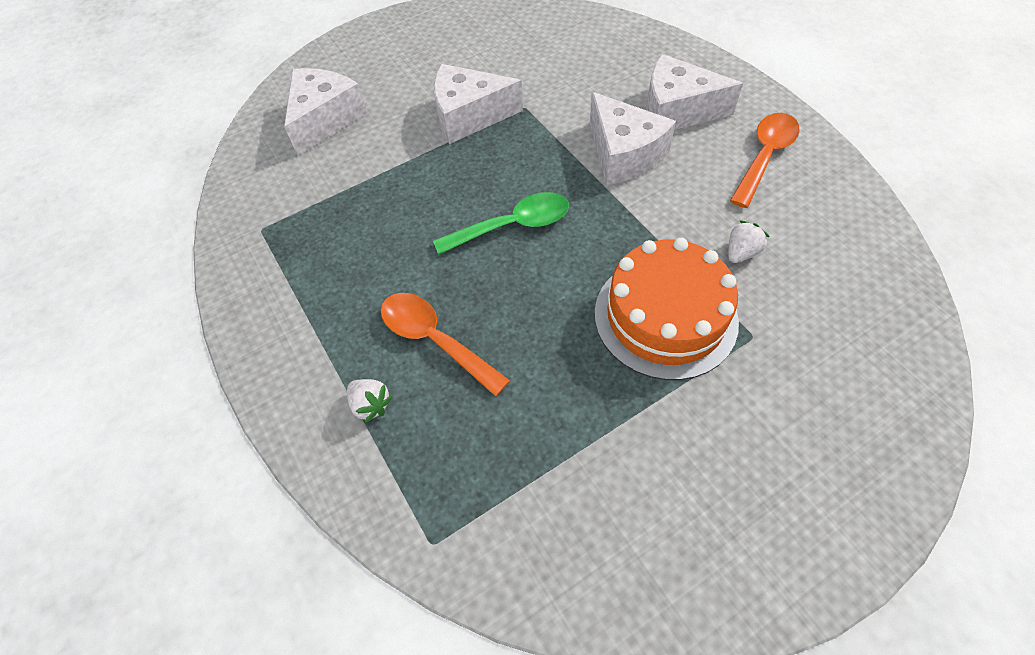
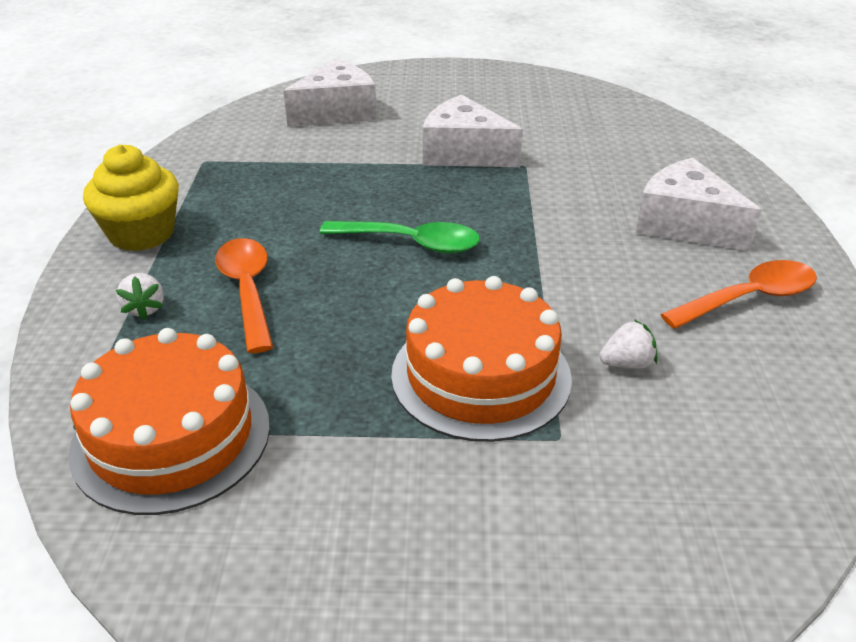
camera: 30 degrees right, 20 degrees down
(288, 334) = (142, 233): none -> yellow cupcake
(513, 502) = (171, 437): none -> orange cake
(624, 154) = (585, 235): white cheese -> none

